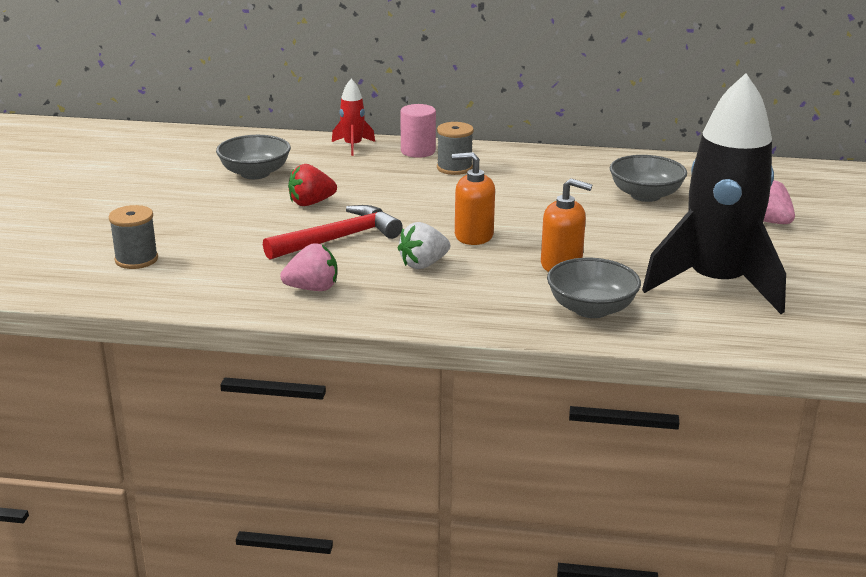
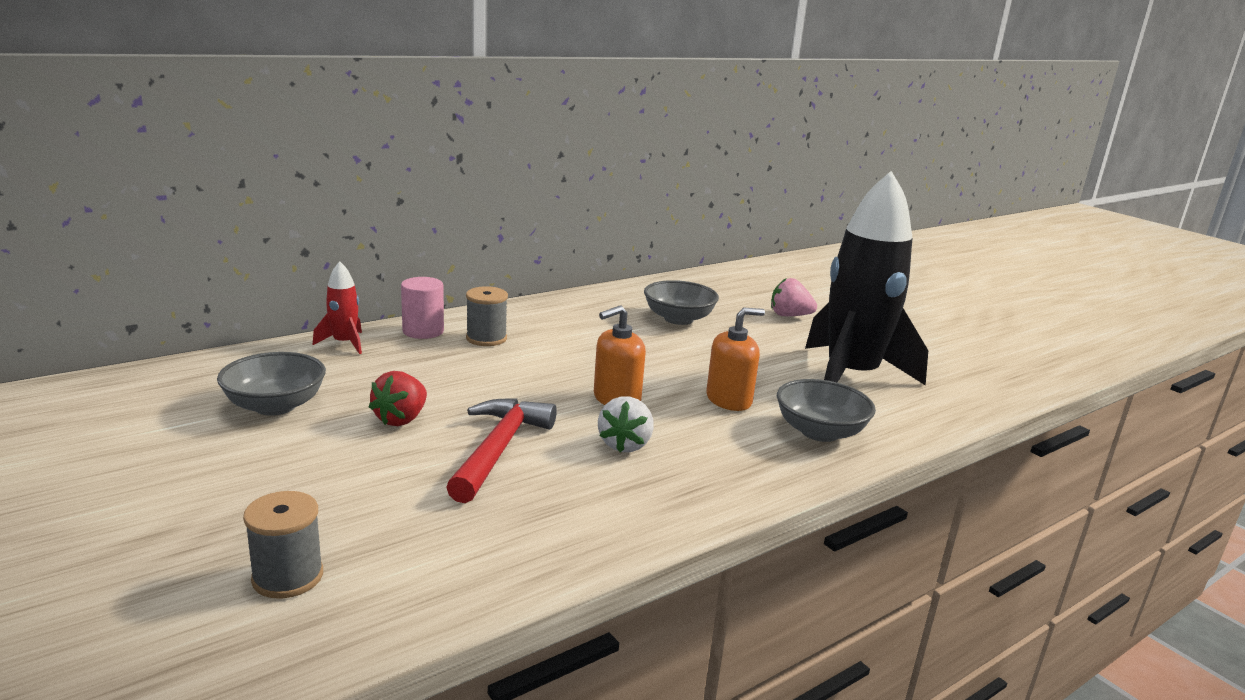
camera: 45 degrees left, 5 degrees down
(312, 288) = (568, 517): pink strawberry -> none

